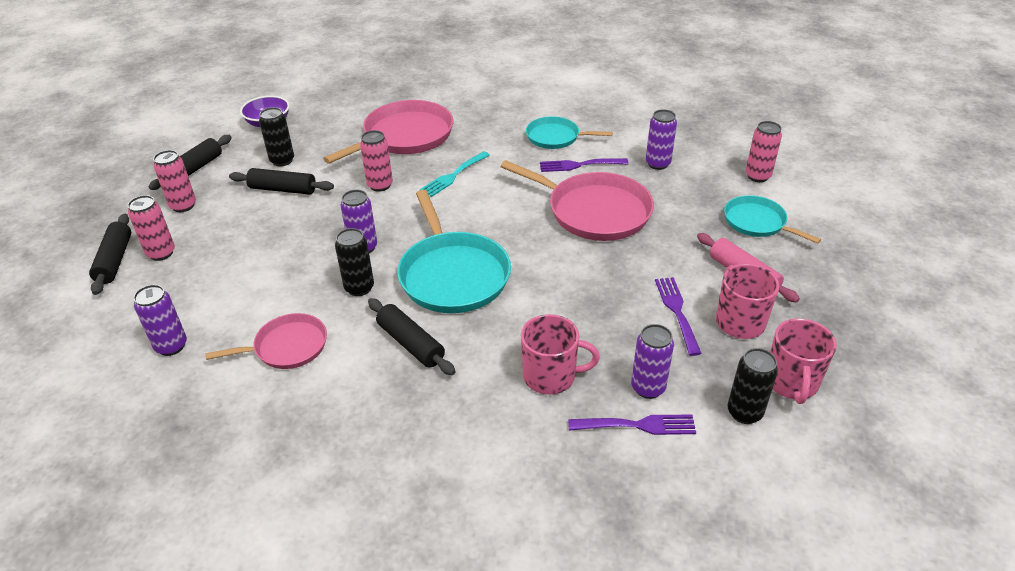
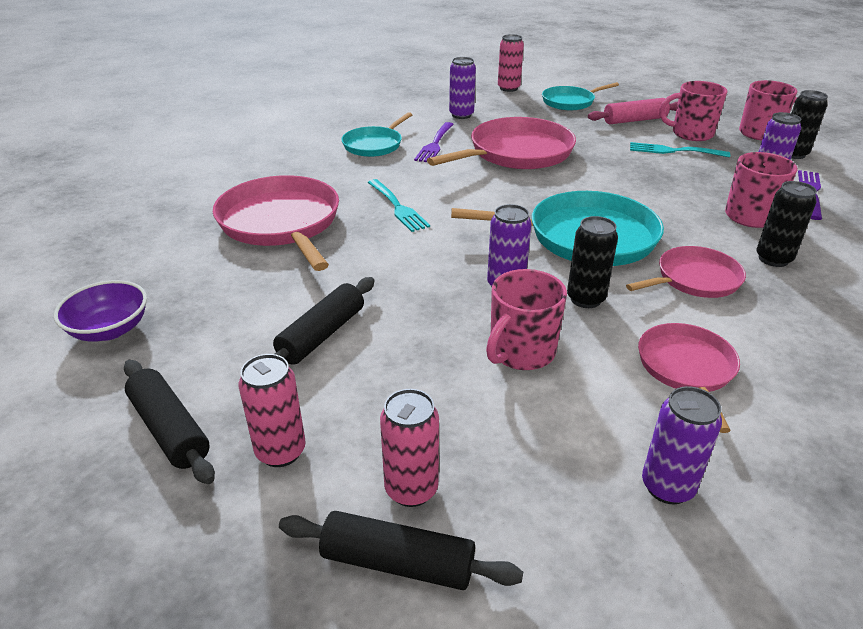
camera: 70 degrees left, 5 degrees down
(282, 161) = (241, 327): black can -> black can (773, 259)
(286, 268) = (521, 352): none -> pink mug
(380, 185) = (378, 256): pink can -> none
(410, 343) = (694, 279): black rolling pin -> pink pan
(677, 311) = (673, 151): purple fork -> turquoise fork

